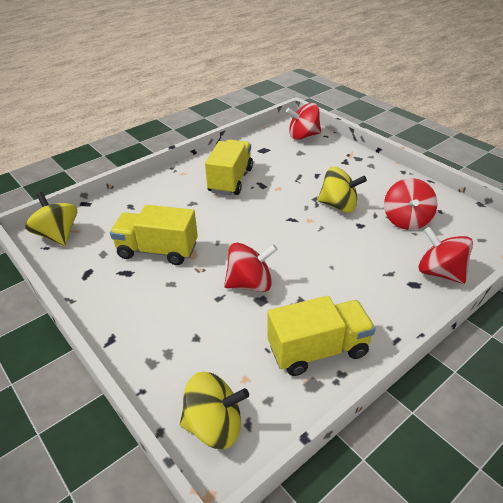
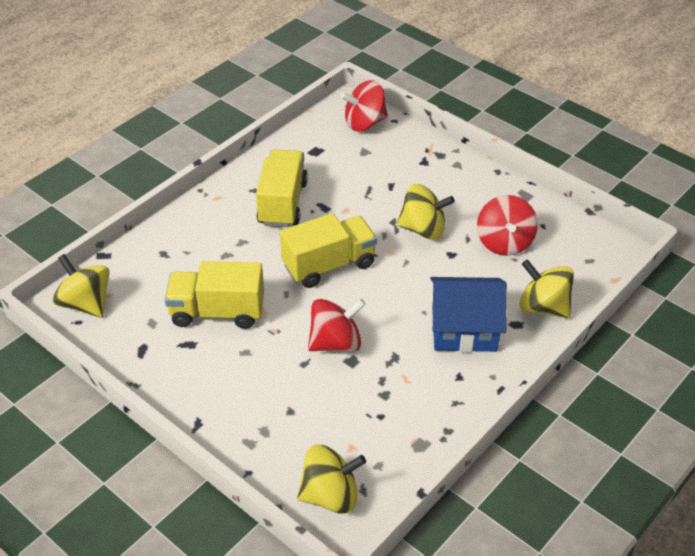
camera: 10 degrees left, 5 degrees up
(318, 349) = (421, 409): yellow truck -> yellow truck (329, 265)
(366, 284) = (464, 329): none -> blue house
(439, 272) = (543, 307): red spinning top -> yellow spinning top

